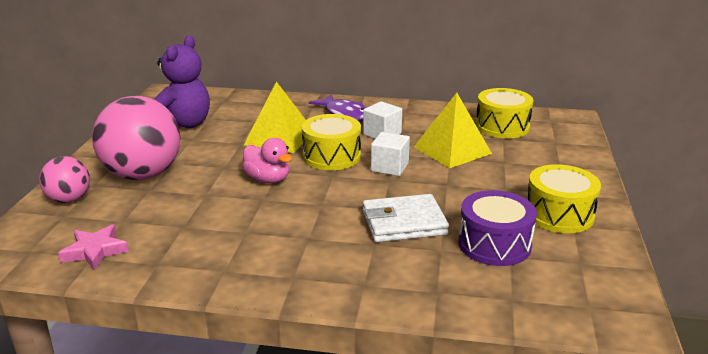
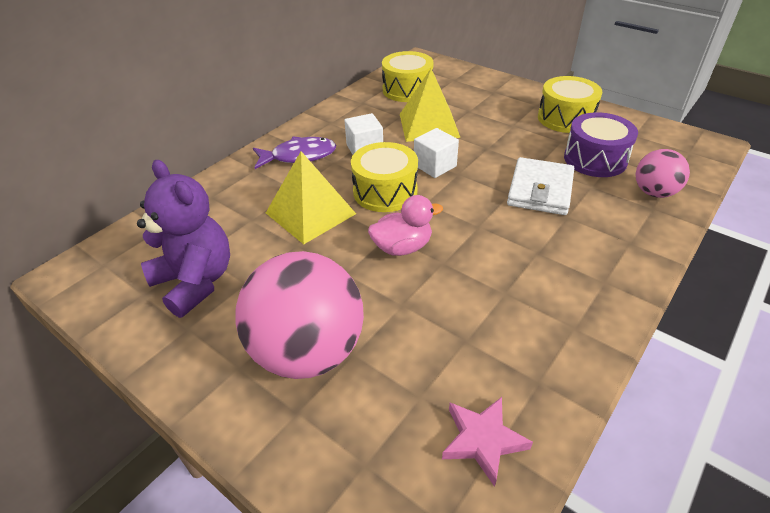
camera: 60 degrees left, 15 degrees up
(69, 199) = (321, 450): pink ball -> pink ball (654, 192)

